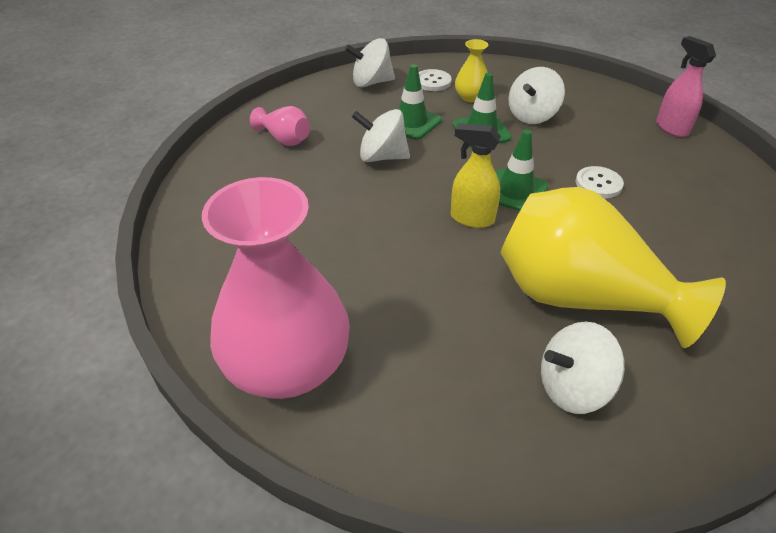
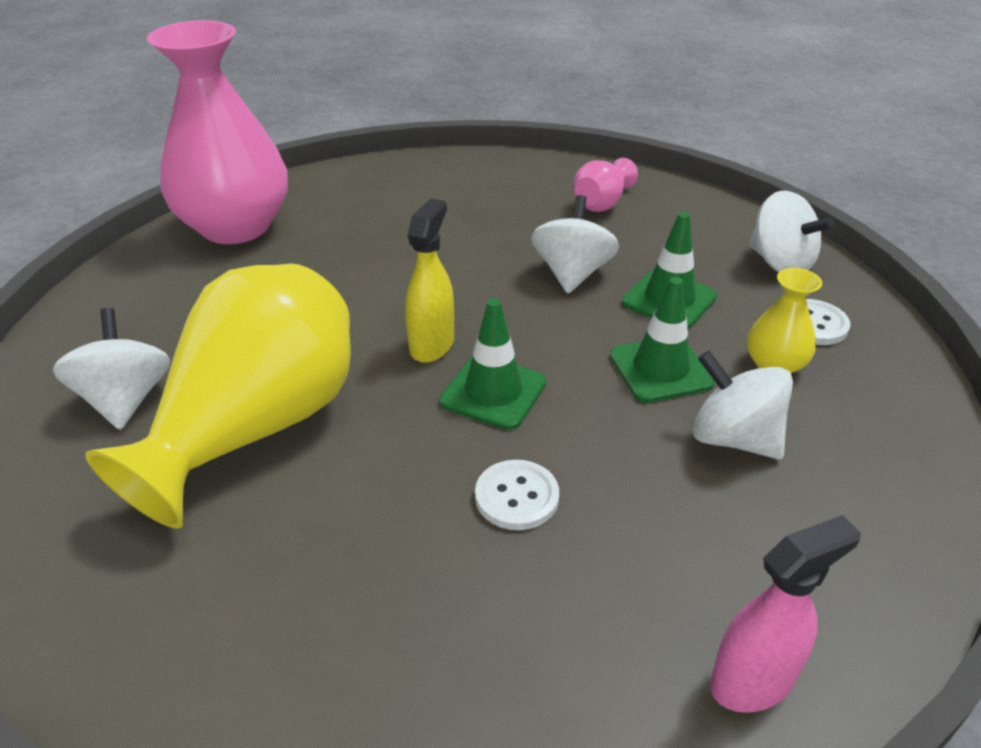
camera: 90 degrees right, 5 degrees down
(371, 82) = (780, 263): white spinning top -> white spinning top turned 150 degrees clockwise

